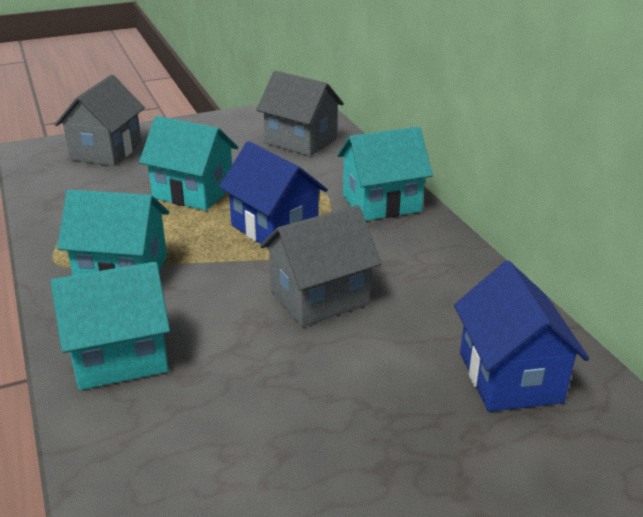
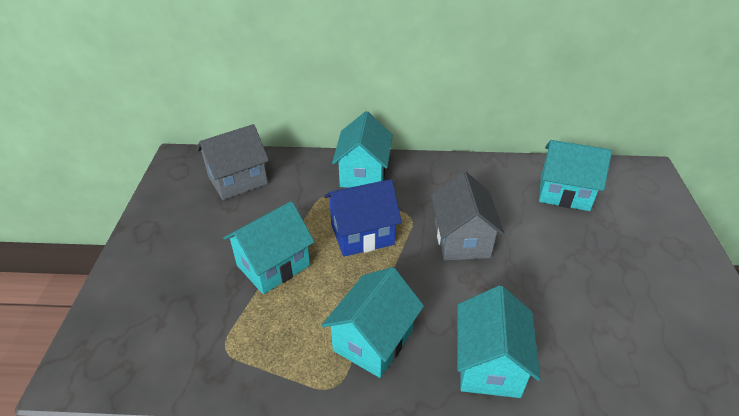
camera: 65 degrees left, 10 degrees up
(106, 151) = (137, 309): grey house -> none
(510, 377) = (564, 193): blue house -> turquoise house

